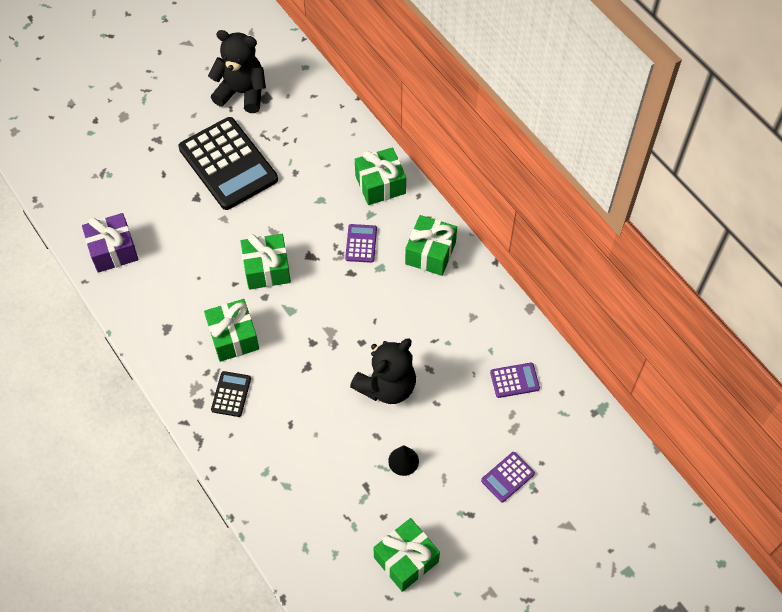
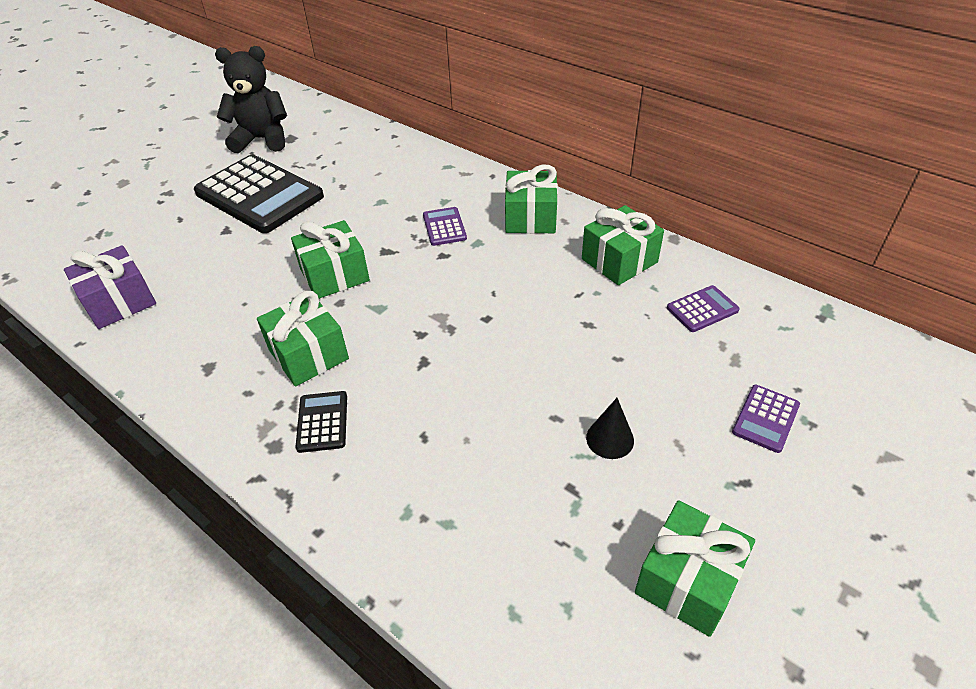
camera: 15 degrees left, 15 degrees down
(380, 184) = (445, 176): green gift -> green gift (619, 260)
(387, 386) = (542, 356): black teddy bear -> none

